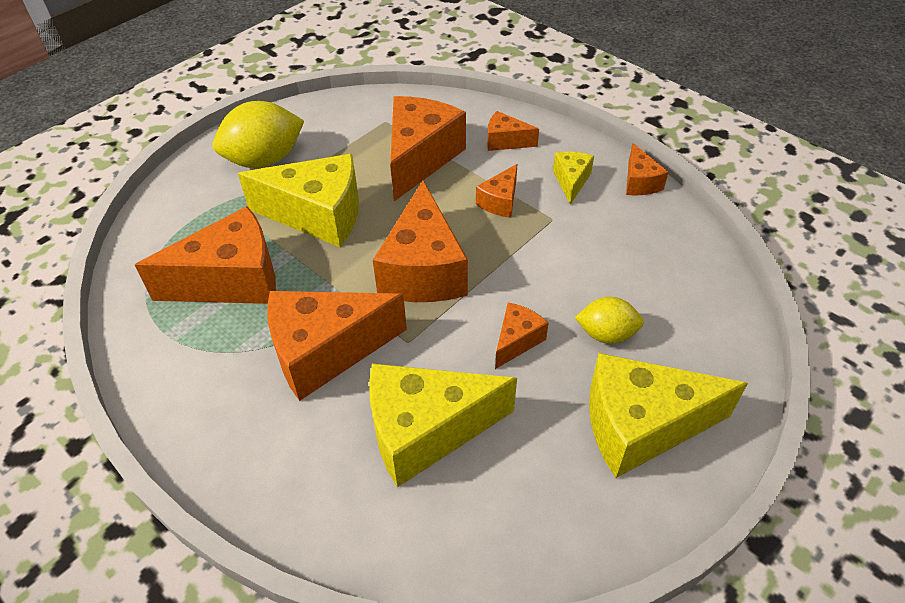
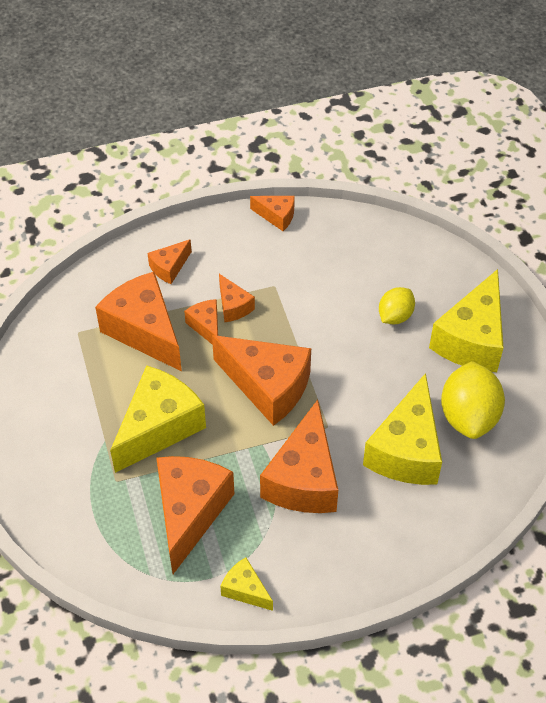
camera: 60 degrees left, 5 degrees up
(264, 160) = (58, 438): yellow lemon -> yellow lemon (468, 416)
(517, 341) = (368, 366): orange cheese -> orange cheese (206, 326)
(571, 181) = (245, 253): yellow cheese -> yellow cheese (245, 590)

